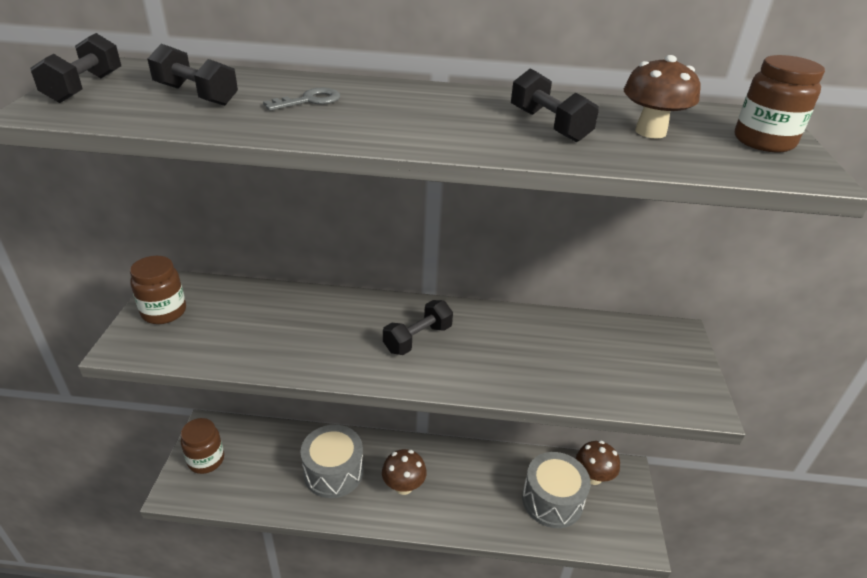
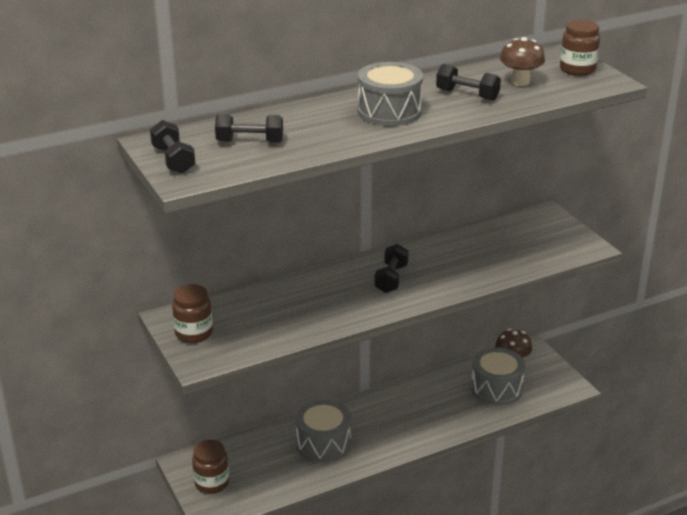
camera: 30 degrees left, 5 degrees down
(310, 100) = (320, 123): grey key -> none
(403, 486) = (385, 428): brown mushroom -> none
(413, 114) = (389, 112): none -> grey drum

